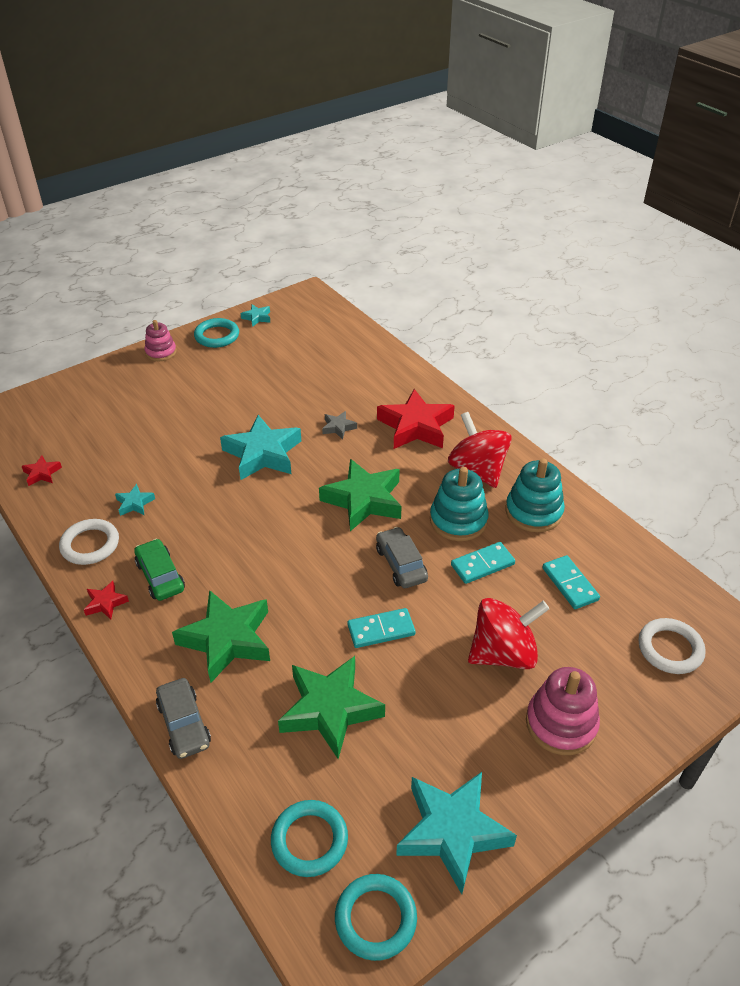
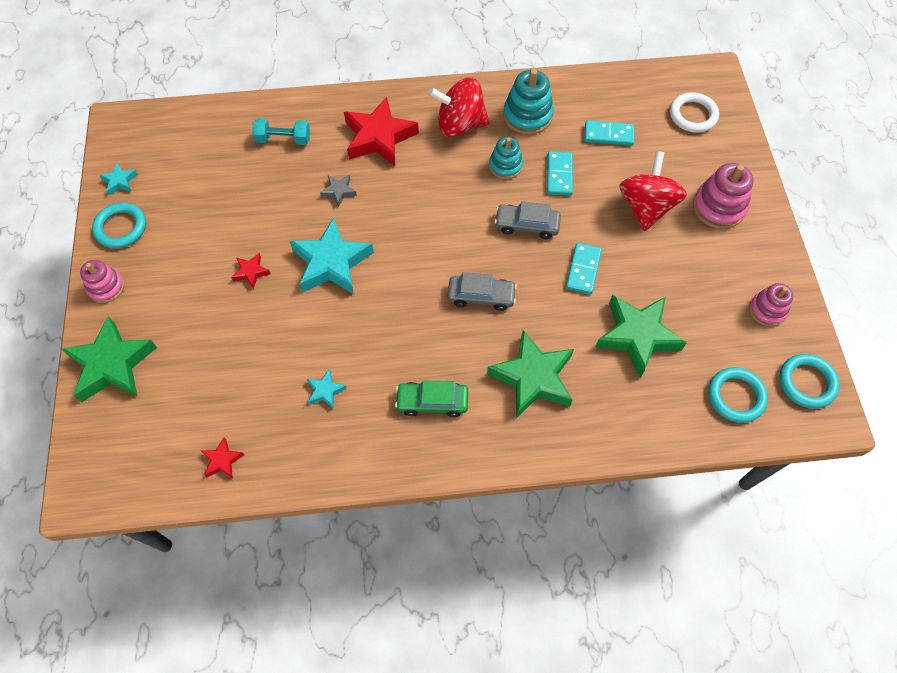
camera: 60 degrees left, 20 degrees up
(90, 545) = (356, 447): white ring -> none
(105, 603) = (437, 456): red star -> red star (251, 272)
(184, 724) = (599, 440): grey car -> grey car (481, 296)
(364, 500) = (441, 216): green star -> green star (112, 364)
(365, 375) = (283, 139): none -> turquoise dumbbell
(452, 832) = (767, 310): turquoise star -> pink stacking toy
(458, 520) = (505, 166): turquoise stacking toy -> turquoise stacking toy, size x0.66

